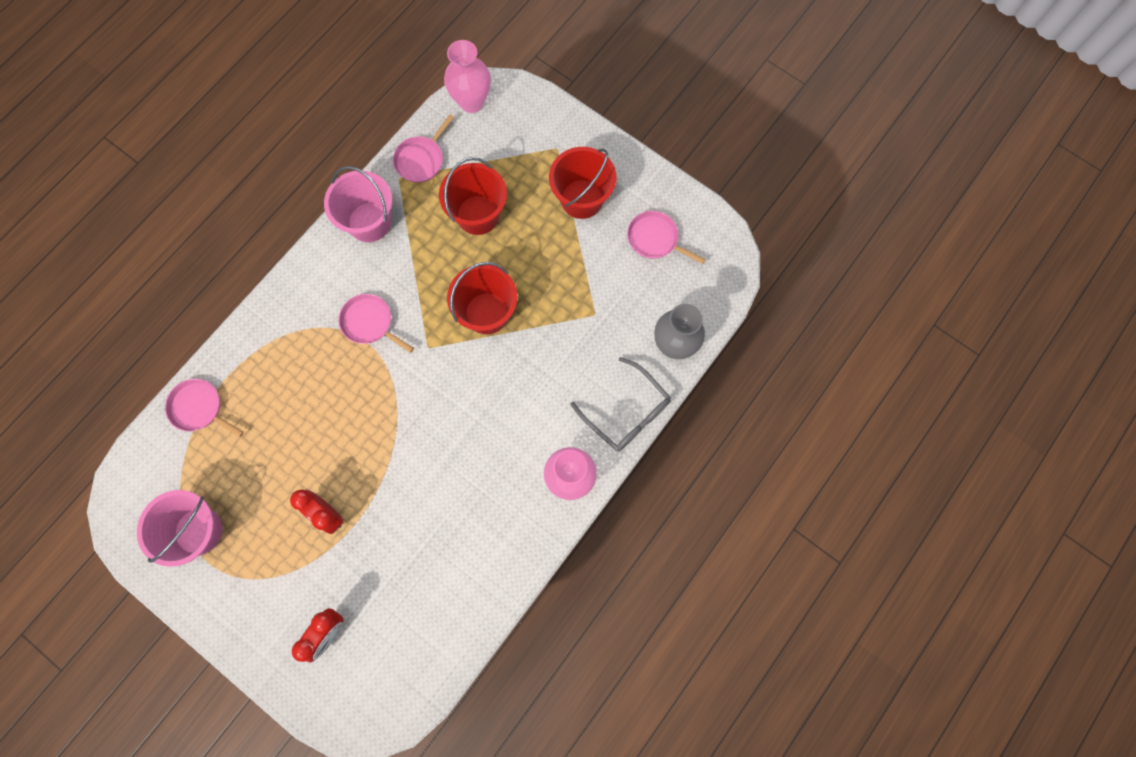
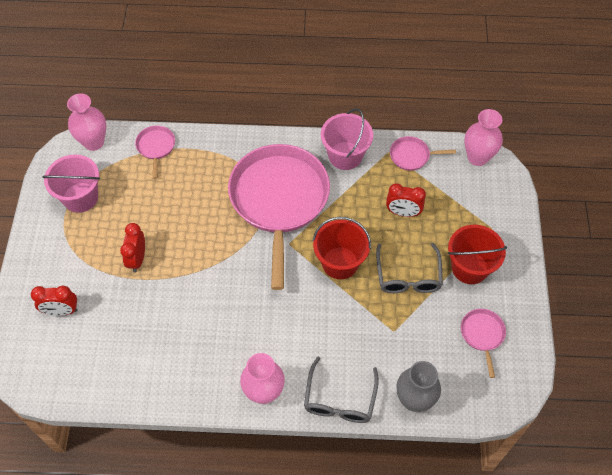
camera: 55 degrees right, 15 degrees down
(135, 473) = (94, 142): none -> pink vase
(369, 323) = (279, 200): pink pan -> pink pan, size x2.46
(478, 215) = (403, 212): red bucket -> red clock
(549, 260) = (408, 276): none -> grey glasses

